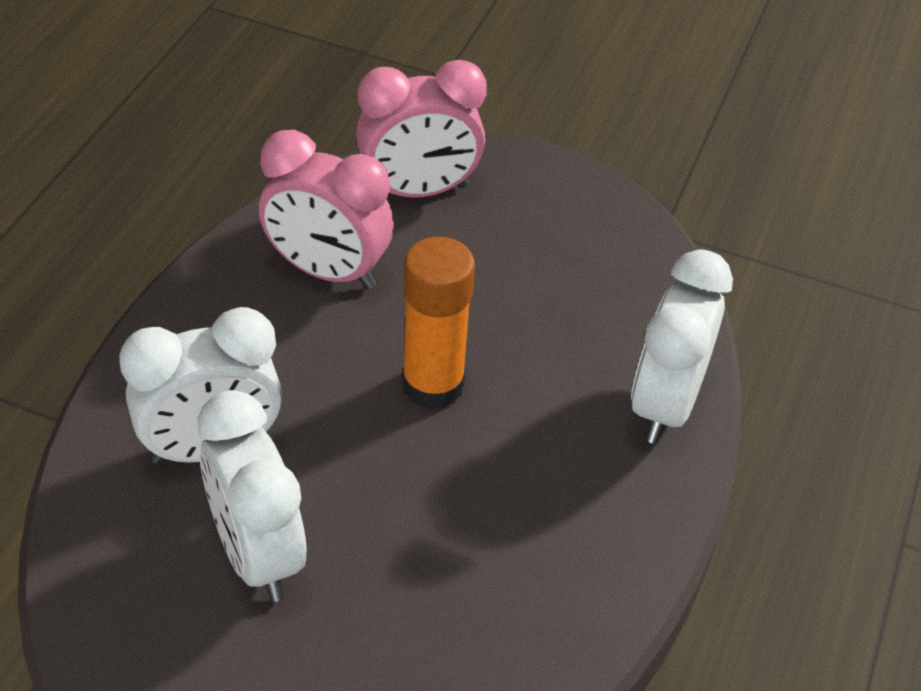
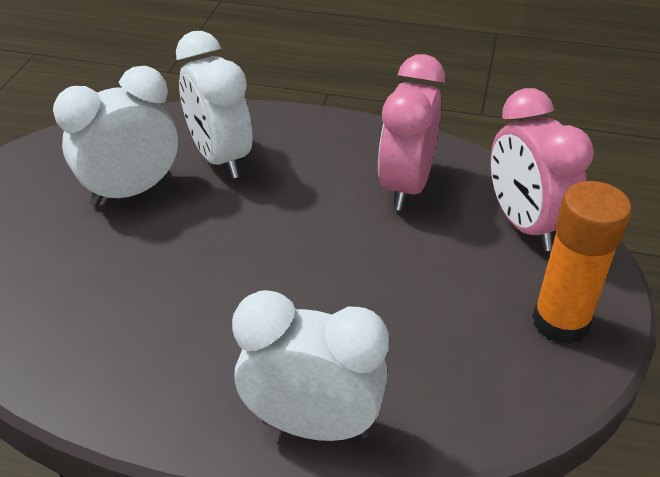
camera: 85 degrees right, 5 degrees down
(433, 385) = (301, 258): orange glue stick -> orange glue stick (560, 322)

